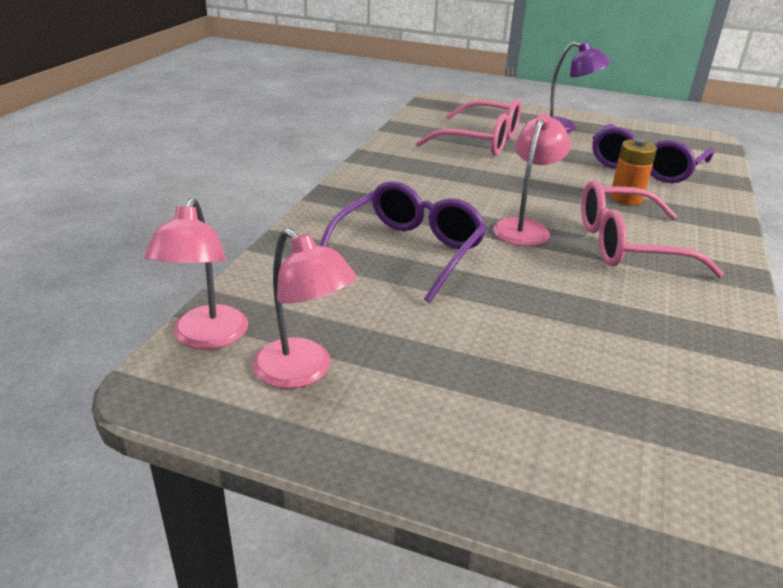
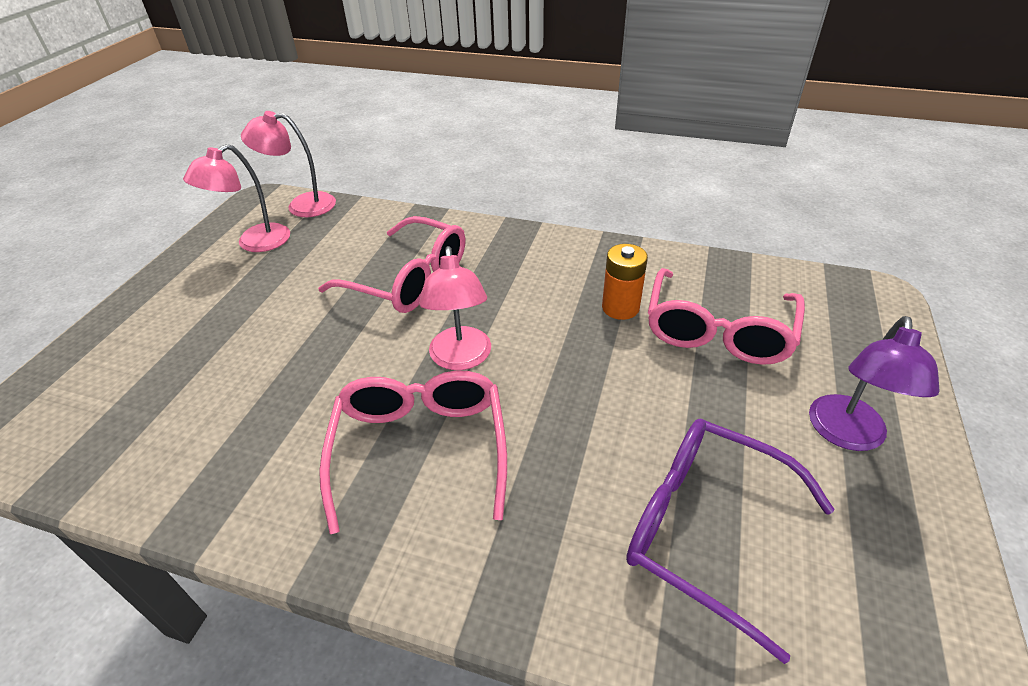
camera: 90 degrees right, 10 degrees up
(408, 251) = (408, 279): purple glasses -> pink glasses
(525, 227) = (461, 358): pink lamp -> pink lamp turned 60 degrees clockwise
(626, 198) = (563, 474): orange battery -> orange battery (620, 307)

